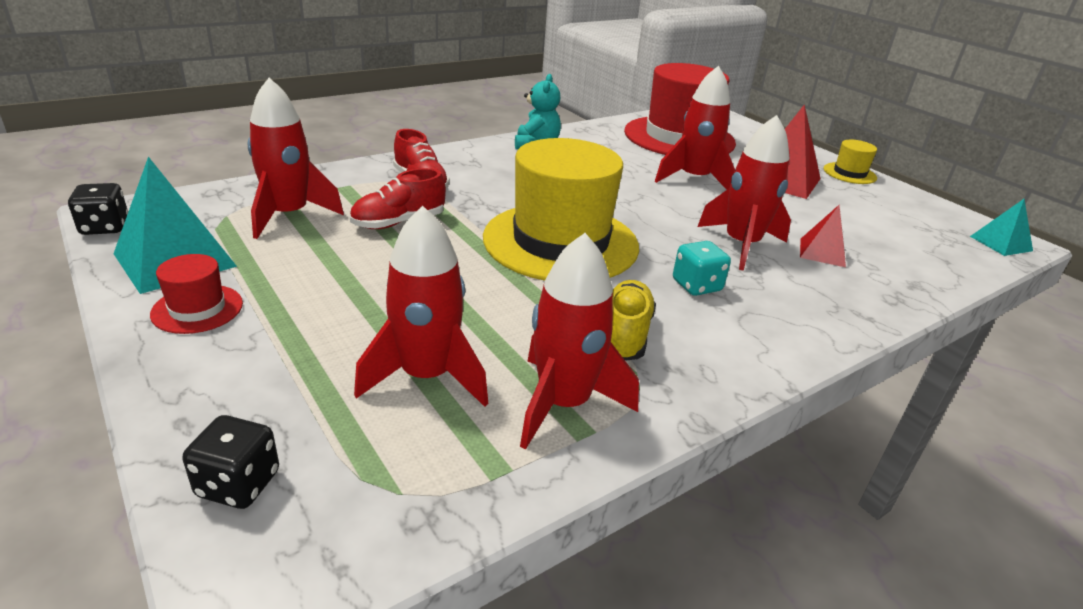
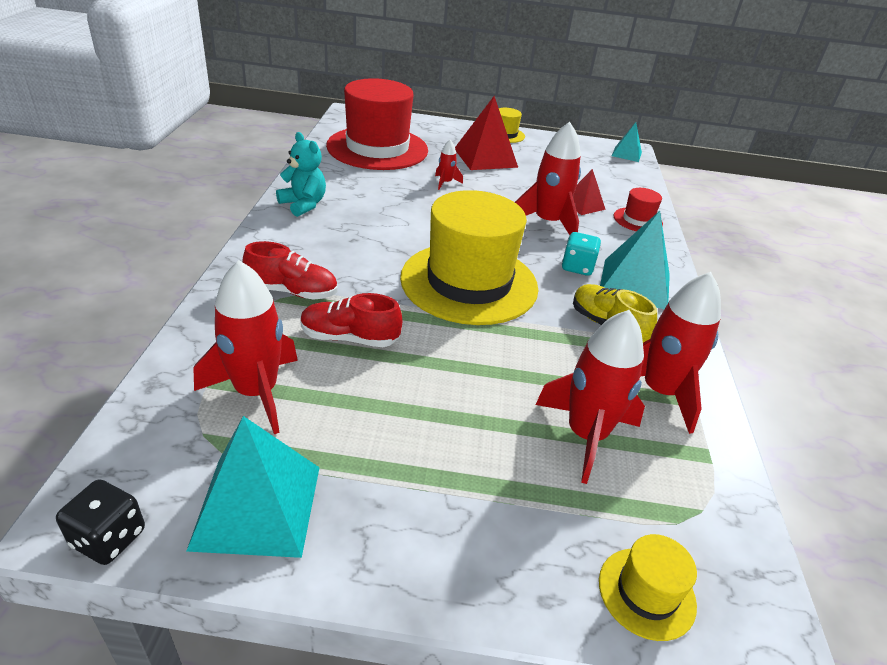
camera: 50 degrees left, 5 degrees up
(197, 309) = (373, 524): red hat -> red hat (637, 220)
(238, 484) = (646, 593): black dice -> yellow hat
(398, 222) = (349, 338): red shoe -> red shoe turned 90 degrees clockwise
(694, 179) = (445, 183): red rocket -> red rocket, size x0.47
(738, 329) = (635, 283): none -> turquoise pyramid

